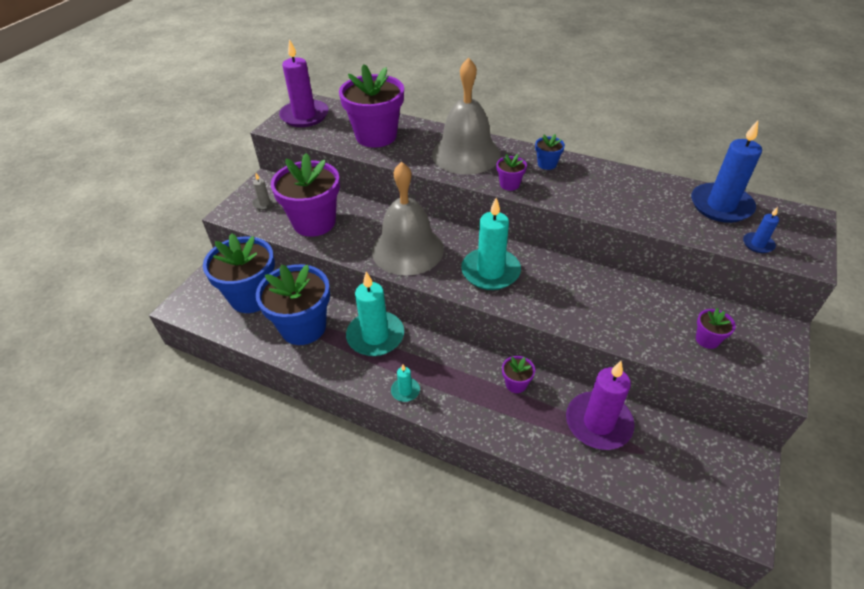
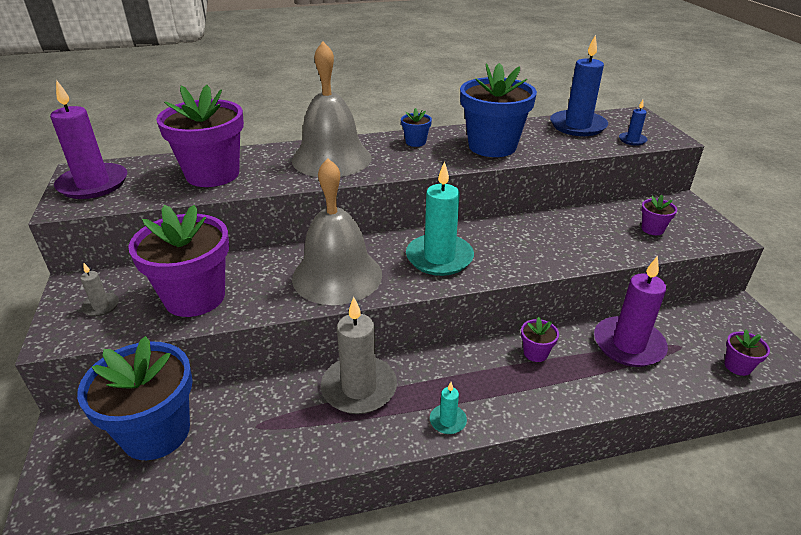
camera: 40 degrees left, 10 degrees down
(303, 327) = (264, 427): blue flower pot -> blue flower pot (492, 146)
(375, 336) = (359, 388): turquoise candle -> grey candle
(509, 184) = (404, 167): purple flower pot -> purple flower pot (737, 366)

